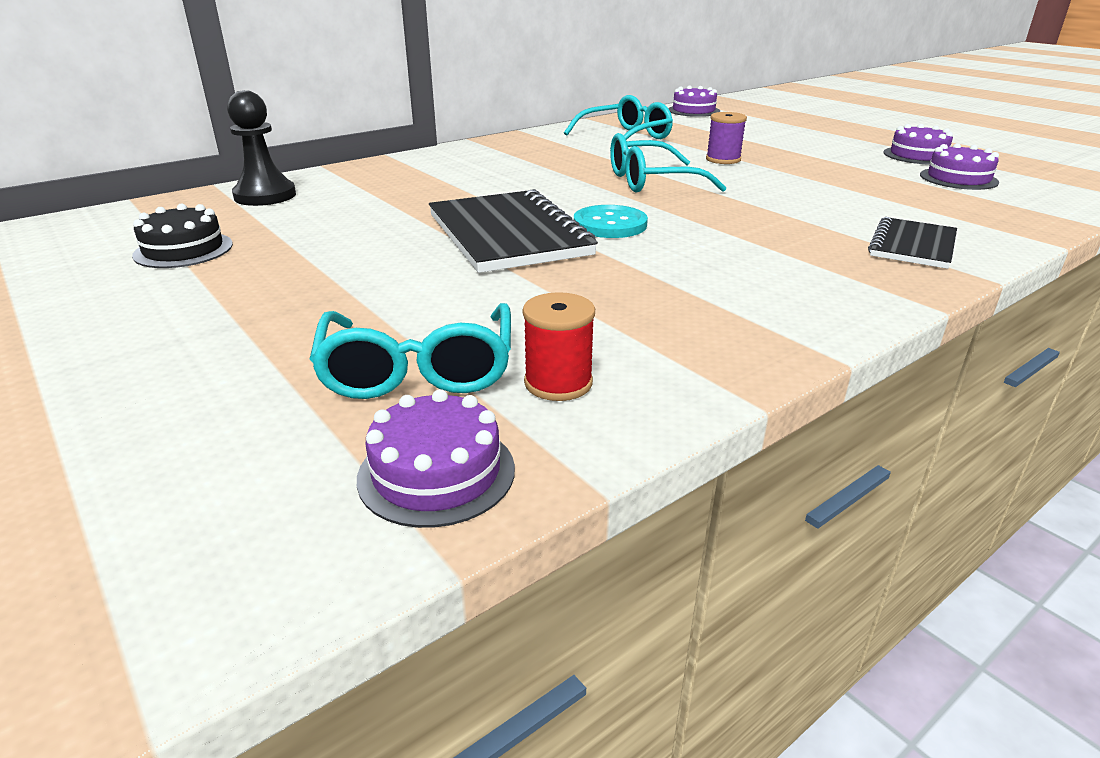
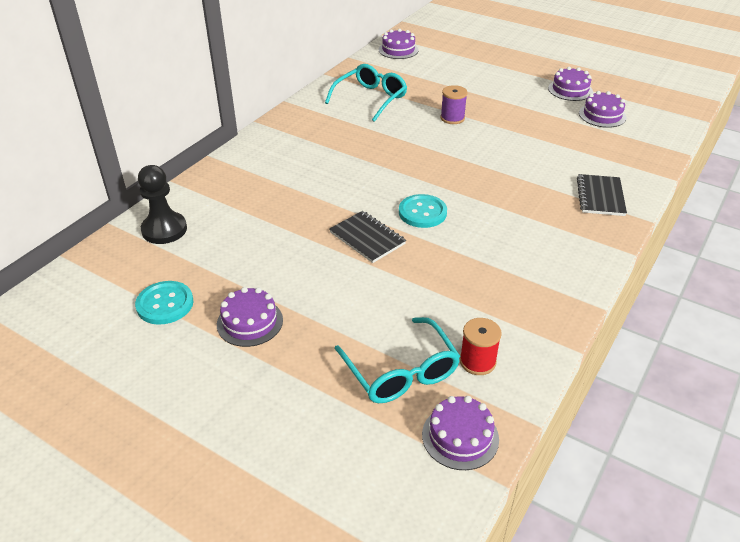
camera: 20 degrees left, 10 degrees up
(183, 250) = (165, 304): black cake -> turquoise button
(264, 281) = (250, 322): none -> purple cake
(508, 235) = (367, 238): black notebook -> black notebook, size x0.58
(652, 181) = (421, 155): turquoise glasses -> none

